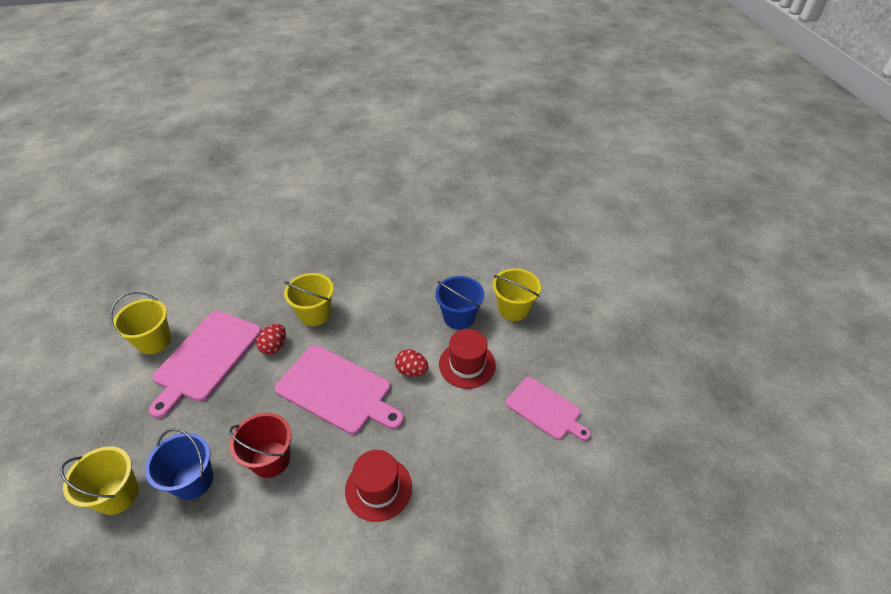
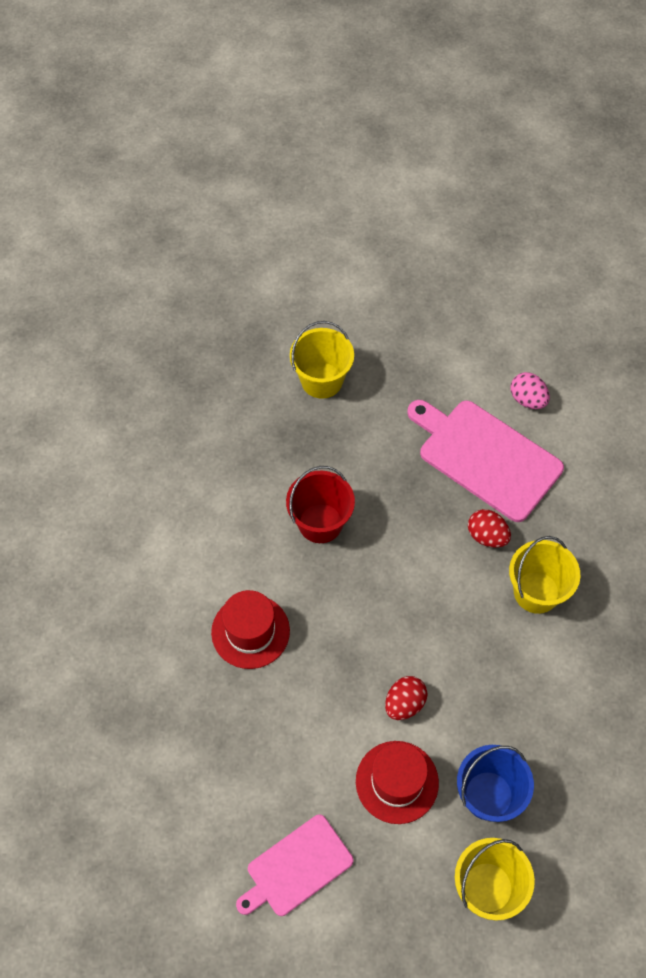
camera: 105 degrees right, 15 degrees up
(154, 341) = (527, 399): yellow bucket -> pink egg
(193, 480) = (317, 447): blue bucket -> none
(337, 390) = (397, 605): pink cutting board -> none

